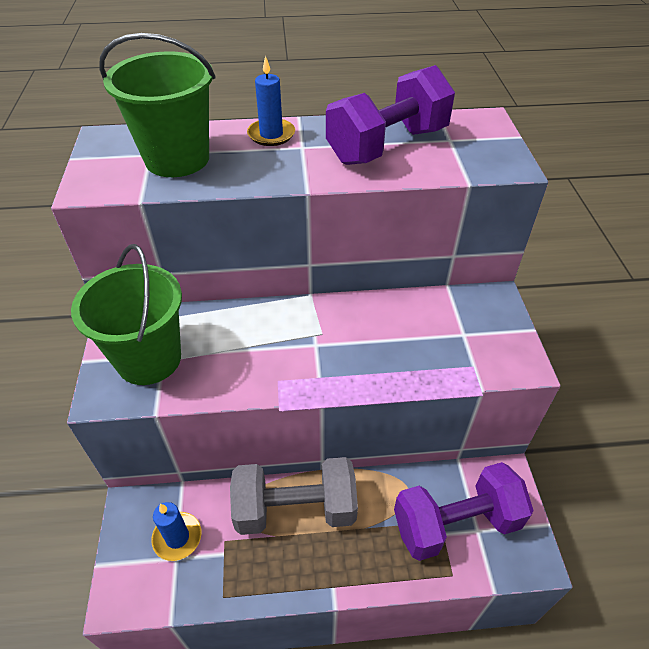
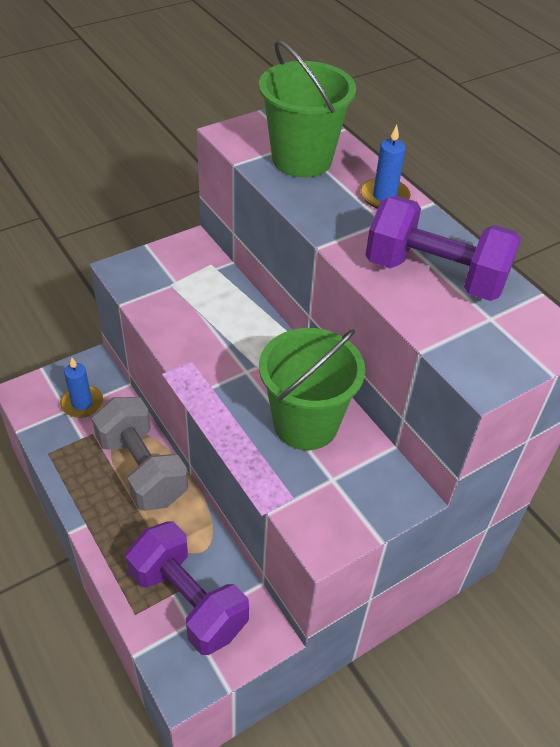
camera: 60 degrees right, 0 degrees up
(149, 359) = (167, 277): green bucket -> green bucket (305, 424)

